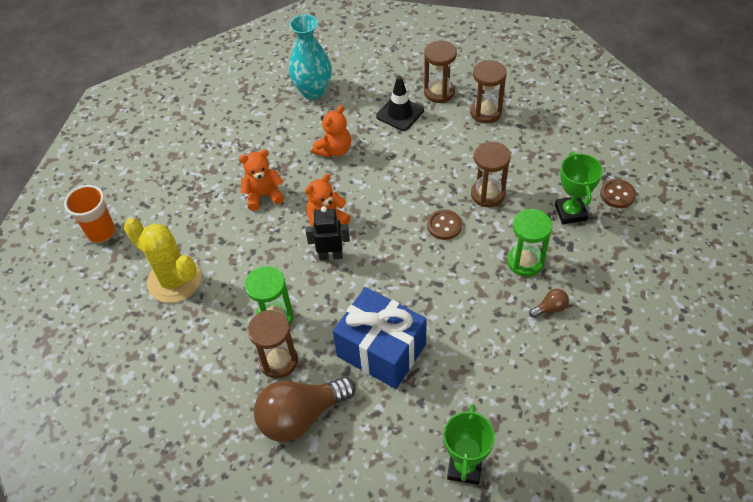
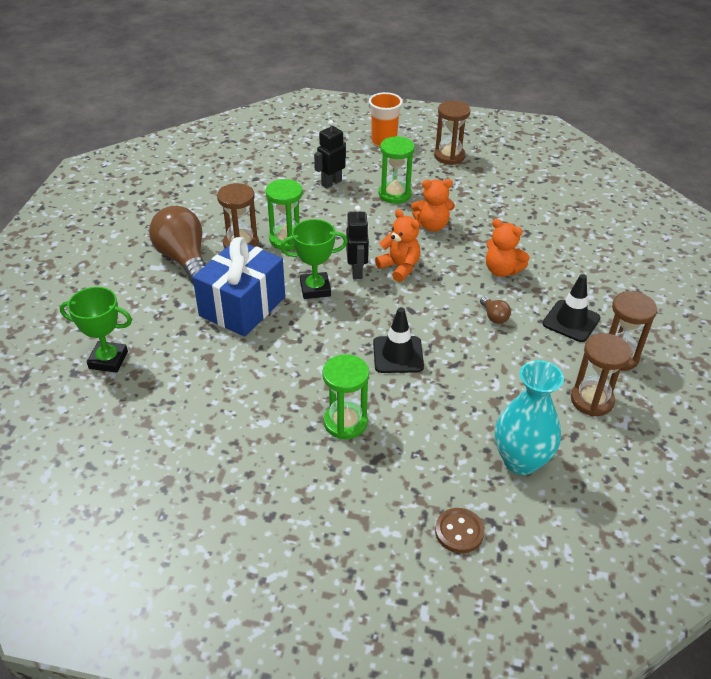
camera: 85 degrees right, 10 degrees down
(174, 280) = (331, 183): yellow cactus -> black robot
(206, 224) = (394, 194): none -> green hourglass
(263, 195) = (432, 225): orange teddy bear -> orange teddy bear turned 105 degrees clockwise
(313, 91) = (591, 252): turquoise vase -> turquoise vase (521, 460)
(444, 225) = (398, 355): brown button -> black traffic cone
(487, 194) = (448, 394): brown hourglass -> brown hourglass (449, 156)
(550, 308) = (278, 440): brown light bulb -> brown light bulb (494, 316)
(570, 212) = (423, 474): green trophy -> green trophy (315, 289)

